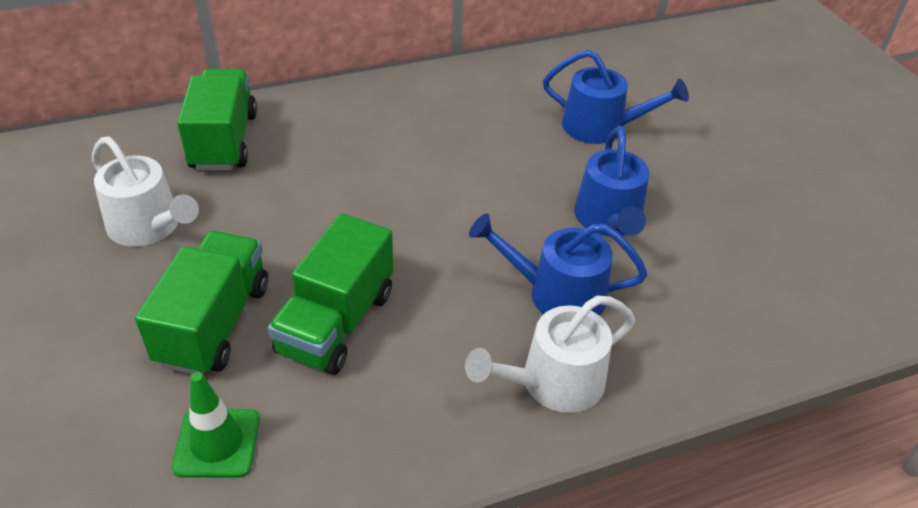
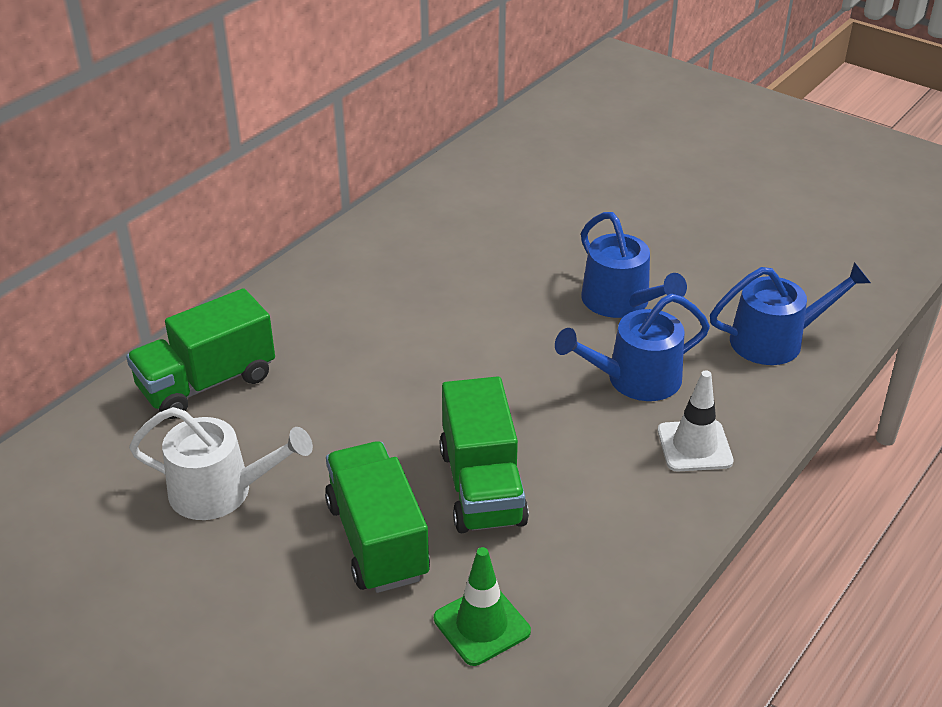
camera: 30 degrees left, 5 degrees down
(224, 141) = (207, 383): green truck -> green truck turned 90 degrees counterclockwise
(554, 382) = (694, 446): white watering can -> white traffic cone
(600, 127) = (542, 226): blue watering can -> blue watering can (775, 340)

